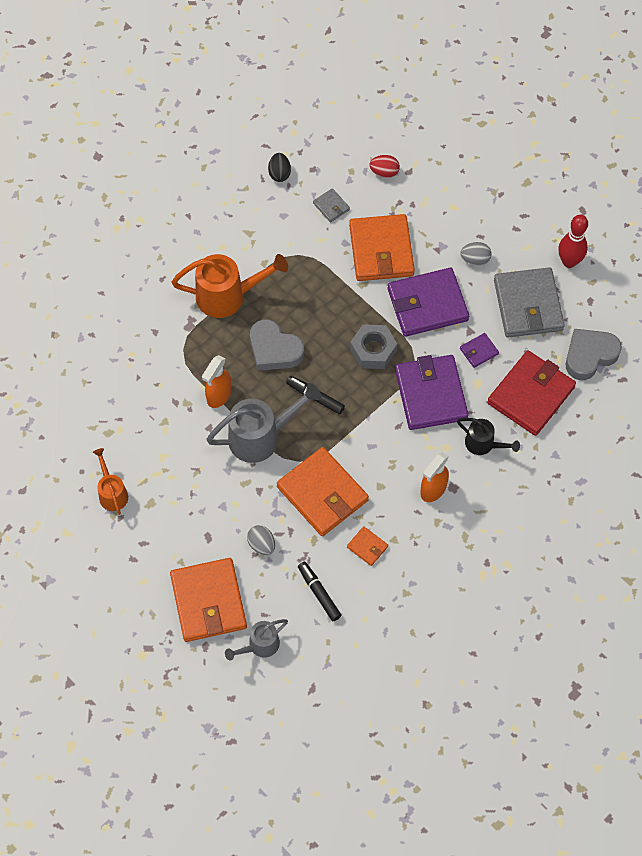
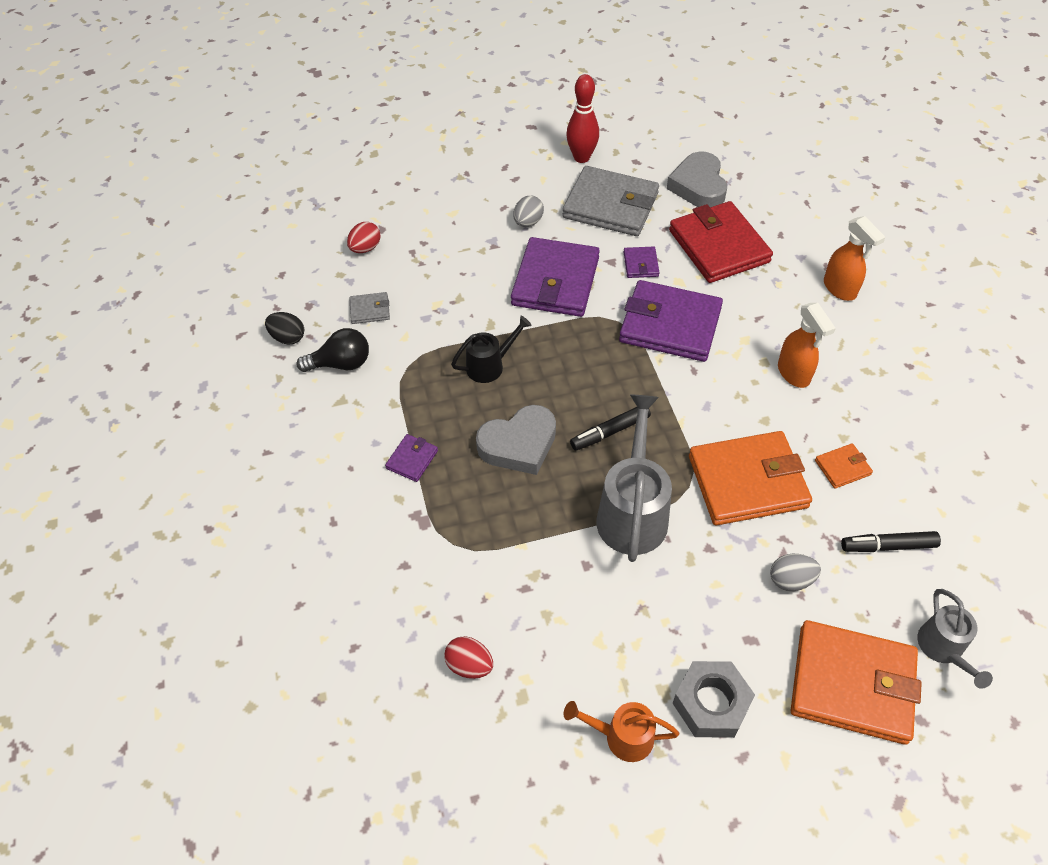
camera: 60 degrees left, 10 degrees down
(112, 397) = (469, 665): none -> red egg
(219, 395) = (546, 533): orange spray bottle -> orange spray bottle (840, 289)
(228, 296) = (412, 459): orange watering can -> purple wallet
(277, 216) = (341, 364): none -> black light bulb
(373, 350) = (582, 351): grey nut -> grey nut (711, 703)
(381, 250) = (460, 291): orange wallet -> none
(483, 444) = (758, 307): black watering can -> black watering can (490, 365)

